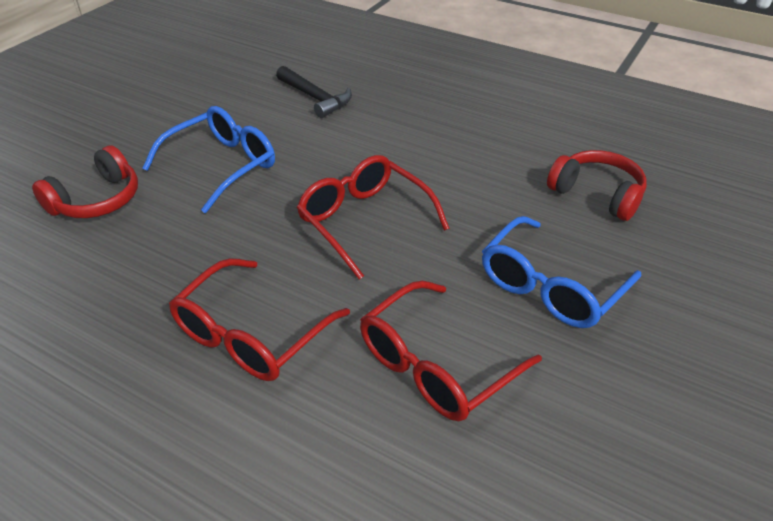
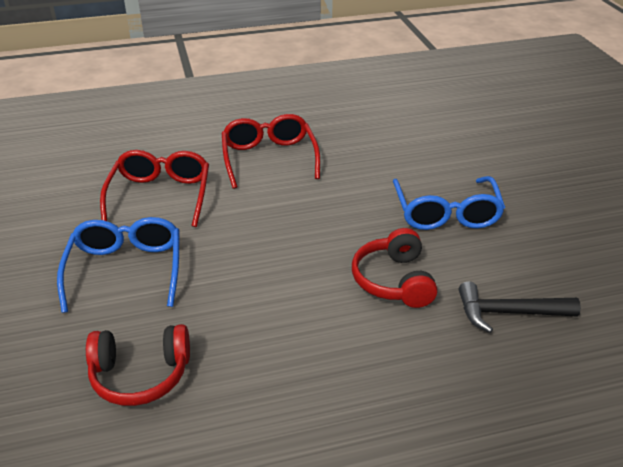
camera: 135 degrees right, 5 degrees down
(97, 200) = (462, 156): red headphones -> red headphones (394, 280)
(365, 221) = (295, 237): red glasses -> none

